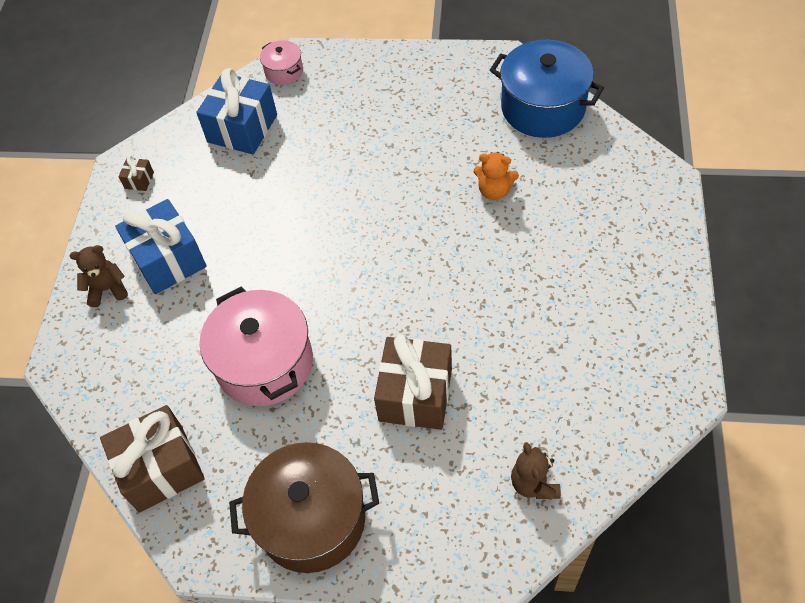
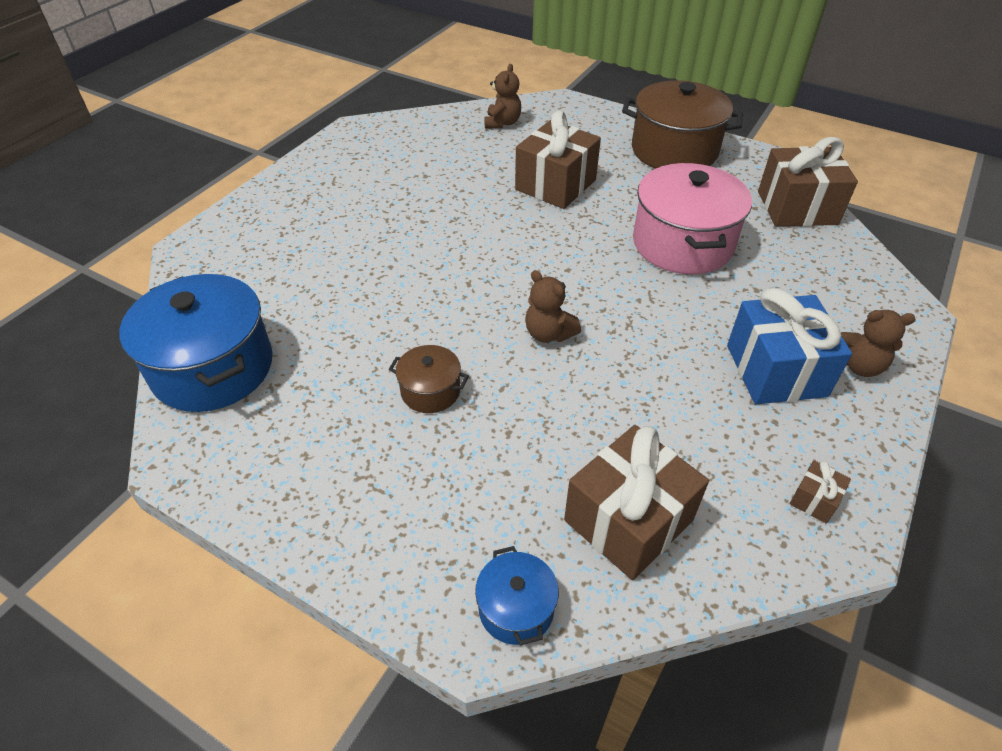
camera: 160 degrees left, 10 degrees down
(242, 128) = (628, 520): blue gift -> brown gift
(284, 71) = (516, 608): pink pot -> blue pot
(340, 223) = (548, 333): none -> brown teddy bear
(394, 150) = (430, 391): none -> brown pot
(494, 190) = (358, 301): orange teddy bear -> none

